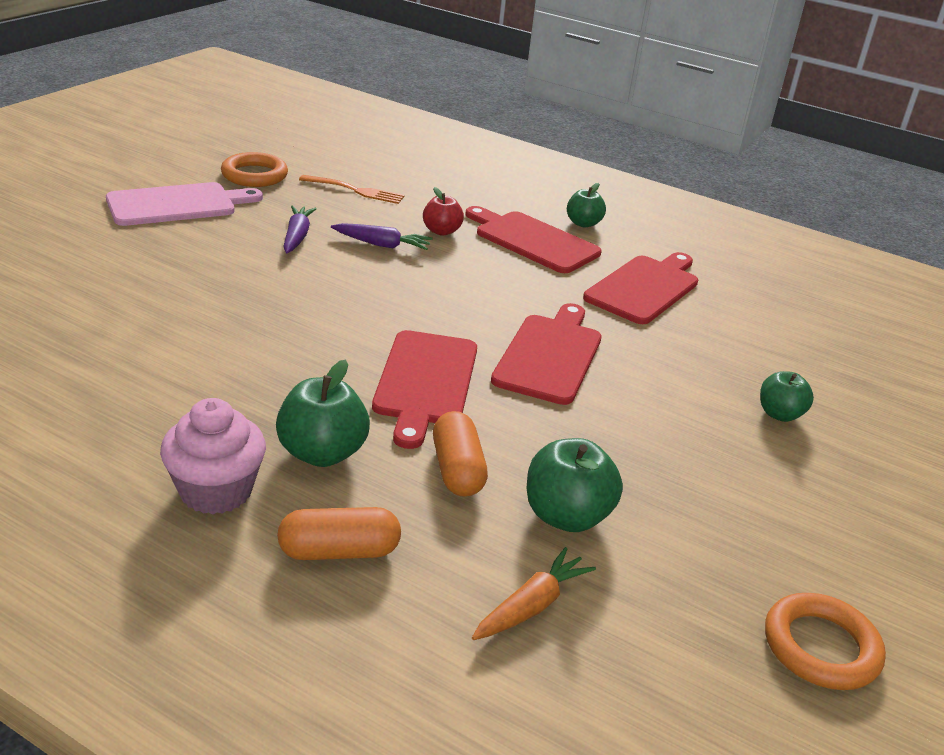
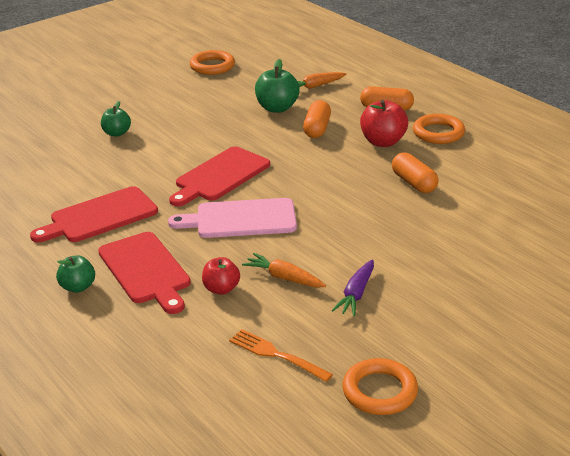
camera: 155 degrees left, 0 degrees up
(177, 204) = (464, 347): pink cutting board -> pink cutting board (240, 219)
(216, 491) = (438, 133): pink cupcake -> orange ring
(251, 375) = (414, 183): none -> orange capsule
(322, 453) = (383, 142): green apple -> red apple
(382, 245) = (284, 278): purple carrot -> orange carrot
(425, 382) = (310, 169): red cutting board -> none

